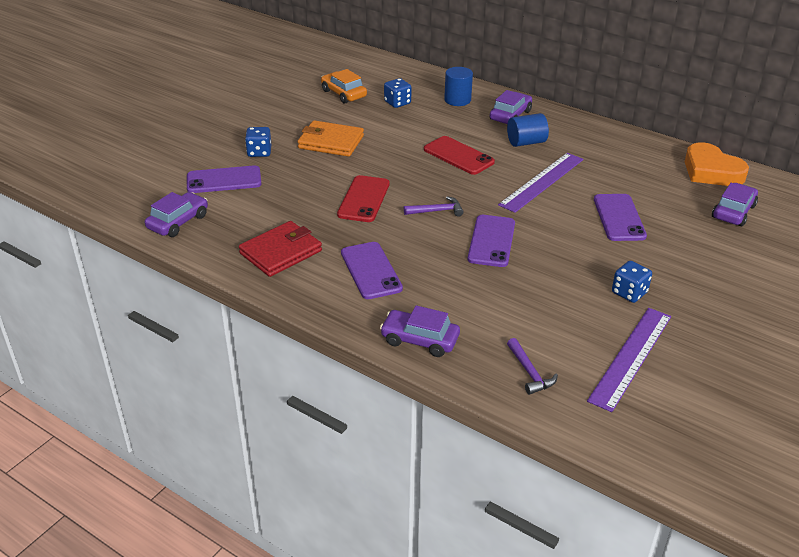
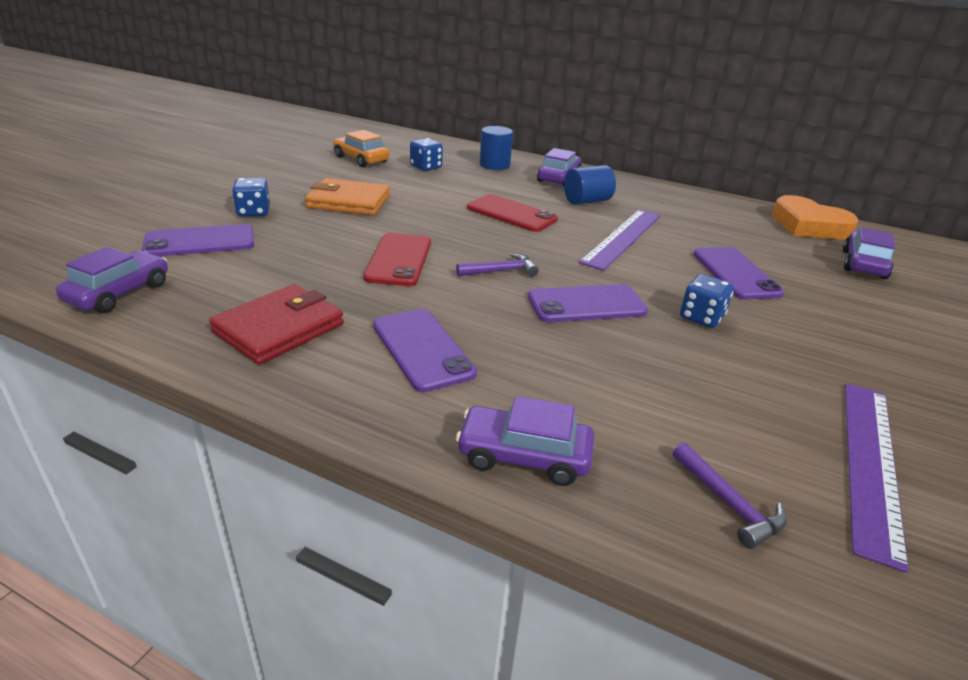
camera: 10 degrees left, 5 degrees down
(491, 241) = (586, 304): purple phone -> purple phone turned 75 degrees clockwise
(629, 293) = (805, 364): blue dice -> blue dice (701, 317)

